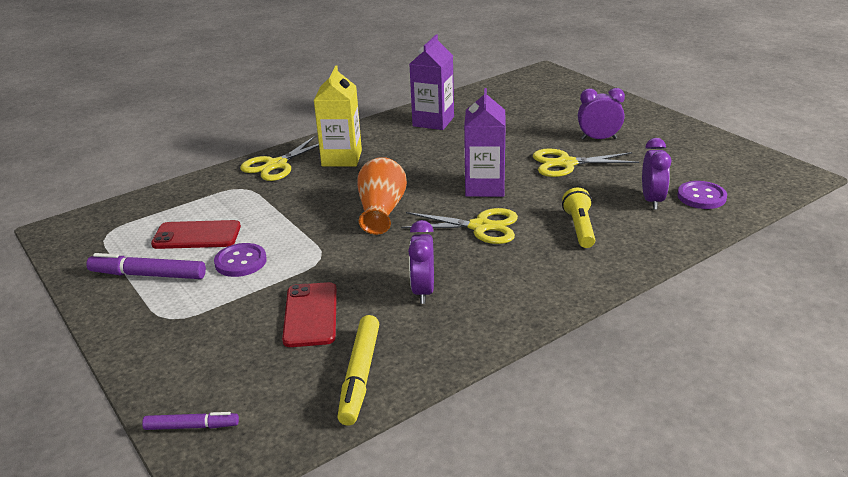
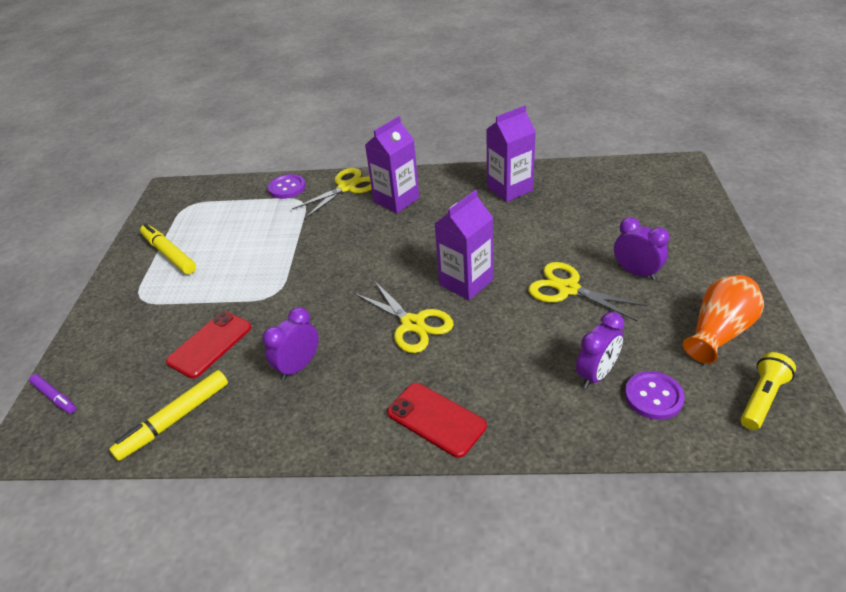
camera: 40 degrees right, 10 degrees up
(148, 275) = (169, 254): purple marker -> yellow marker
(197, 236) = (229, 233): red phone -> red phone (436, 419)
(240, 262) = (226, 271): purple button -> purple button (287, 188)
(276, 165) = (346, 187): yellow scissors -> yellow scissors turned 150 degrees clockwise
(342, 158) = (396, 200): yellow carton -> purple carton
(381, 210) = (363, 268): orange vase -> orange vase (719, 332)
(580, 228) = (490, 370): yellow flashlight -> yellow flashlight (762, 399)

